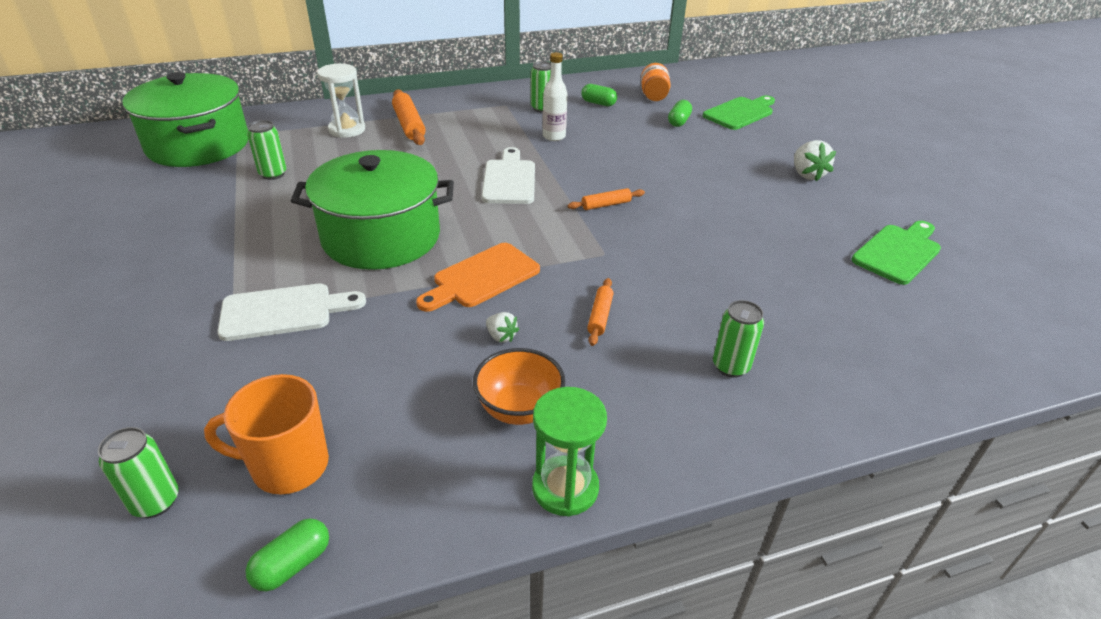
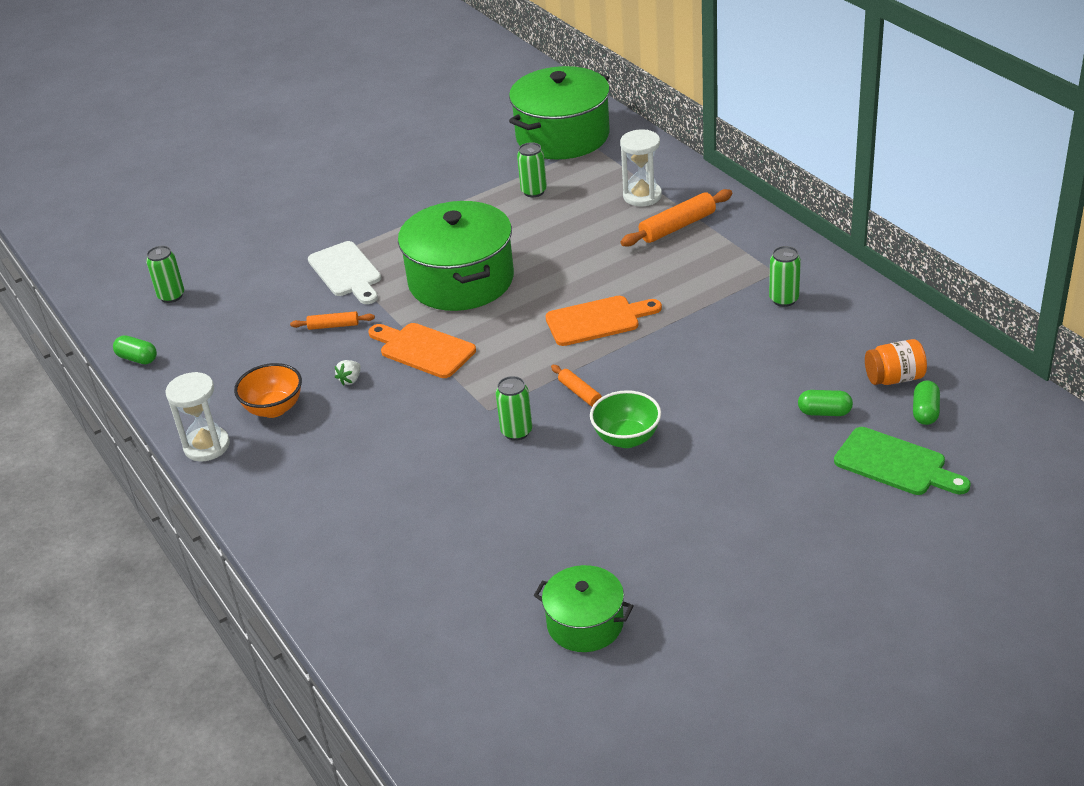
camera: 80 degrees right, 0 degrees up
(288, 466) = (204, 330): orange mug -> none
(509, 179) = (597, 320): white cutting board -> orange cutting board
(554, 136) = (714, 325): white bottle -> none
(565, 488) = (207, 446): green hourglass -> white hourglass
(598, 103) = (832, 338): green capsule -> green capsule (925, 412)
(600, 316) = (393, 425): orange rolling pin -> orange rolling pin (333, 326)
(676, 195) = (626, 438): none -> green bowl
(730, 366) = (350, 510): green can -> green can (516, 432)
(807, 175) = (739, 540): white strawberry -> none
(898, 252) = (585, 623): green cutting board -> green pot

